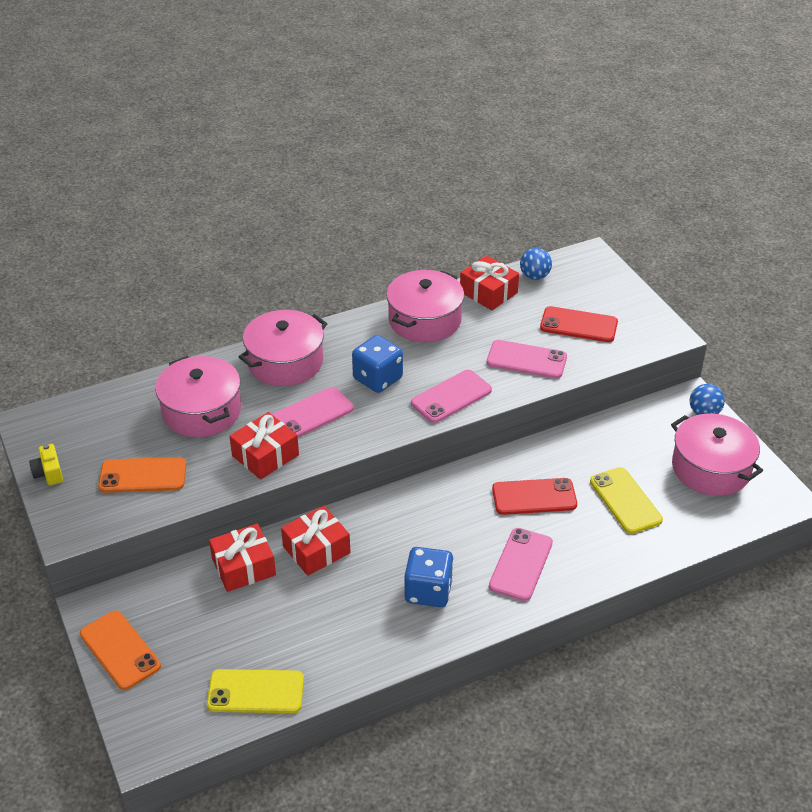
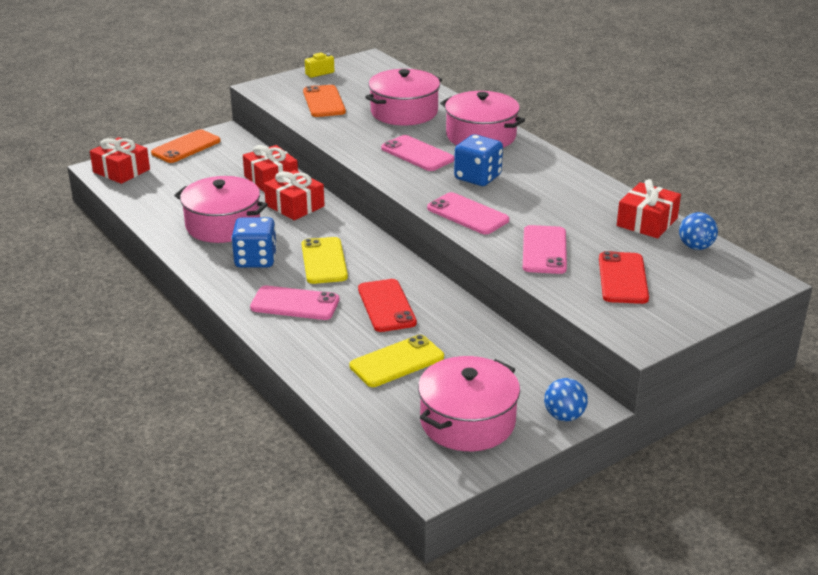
camera: 80 degrees right, 10 degrees down
(255, 692) = (148, 199): yellow phone -> yellow phone (324, 261)
(265, 455) = (359, 142): red gift -> red gift (121, 171)
(424, 320) = (578, 192): pink pot -> pink pot (223, 225)

